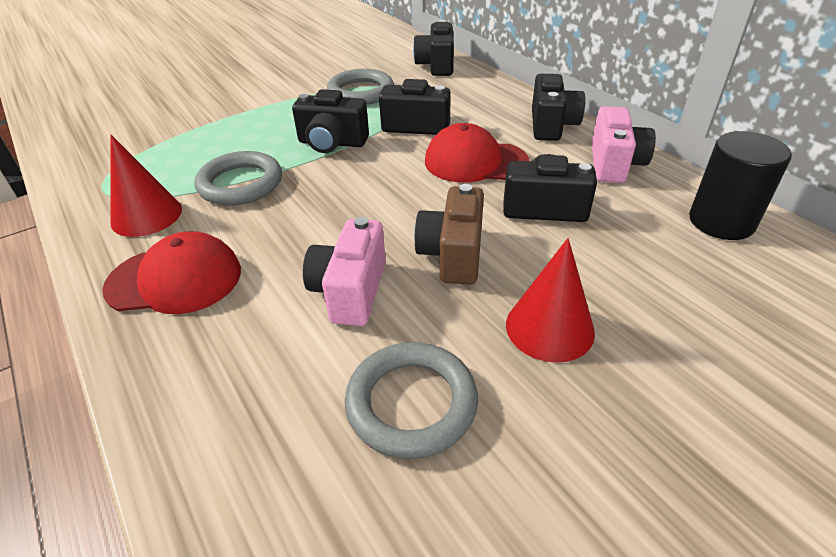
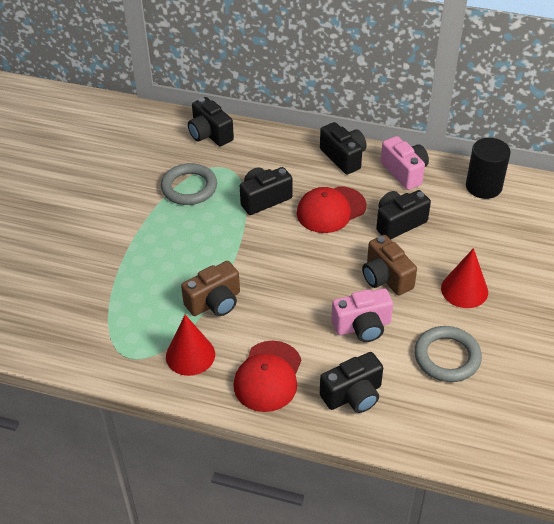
camera: 40 degrees left, 5 degrees up
(175, 279) = (268, 376): red cap -> red cap turned 150 degrees clockwise
(240, 184) = (214, 302): grey ring -> brown camera
(332, 143) = (228, 241): black camera -> black camera (353, 395)
(350, 291) = (362, 326): pink camera -> pink camera turned 75 degrees counterclockwise

